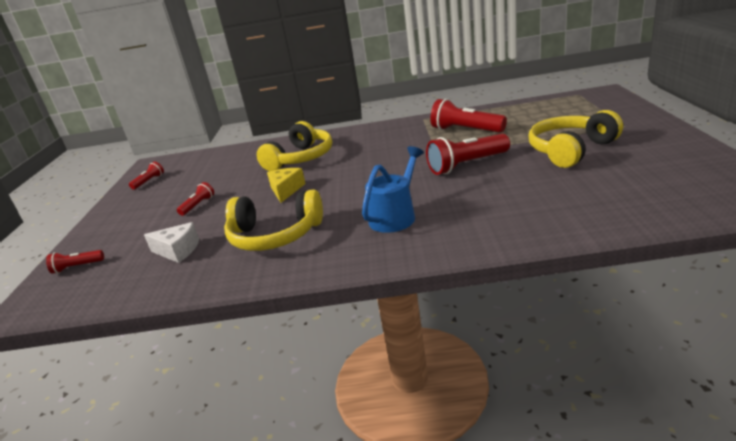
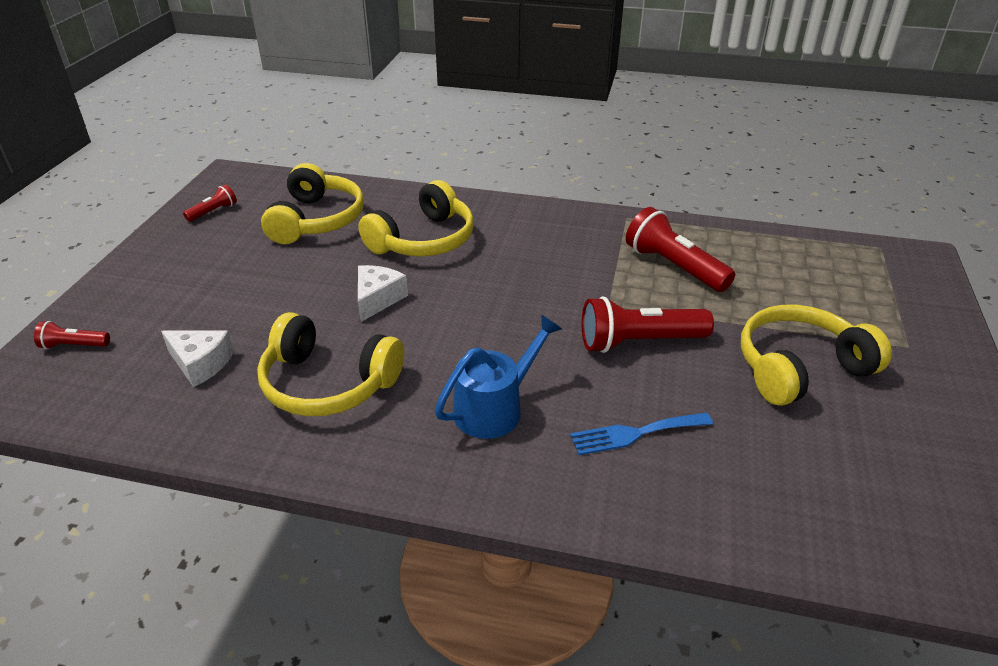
camera: 10 degrees right, 10 degrees up
(198, 205) = (257, 285): red flashlight -> none
(224, 167) = (317, 220): none -> yellow headphones
(286, 190) = (377, 299): yellow cheese -> white cheese
(493, 202) = (635, 433): none -> blue fork

